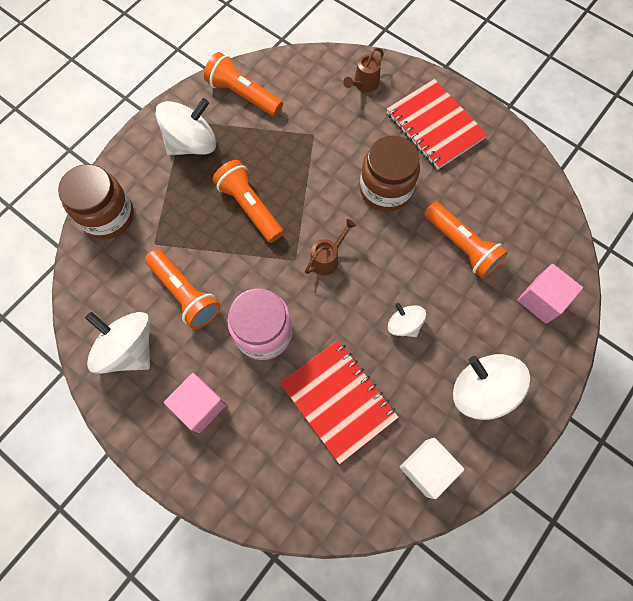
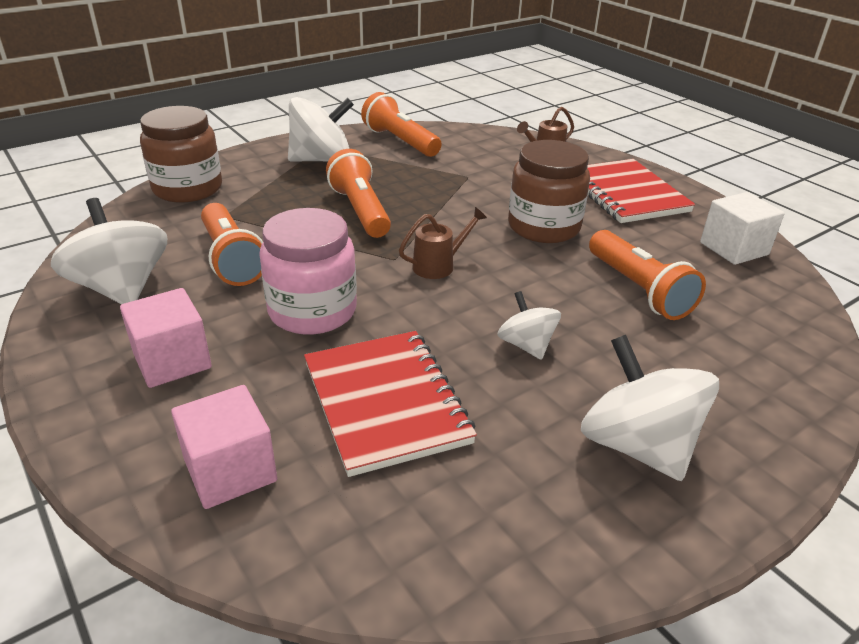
camera: 15 degrees right, 35 degrees down
(426, 468) = (505, 526): white cube -> white cube (734, 248)
(541, 299) = (762, 364): pink cube -> pink cube (230, 470)

